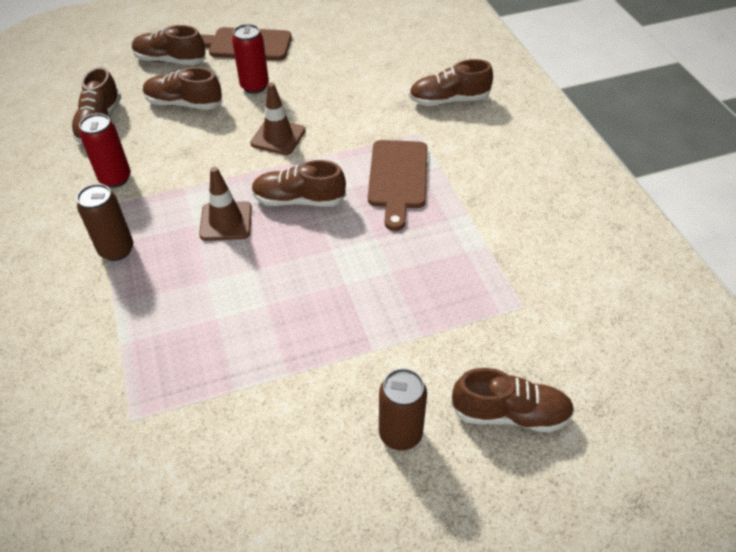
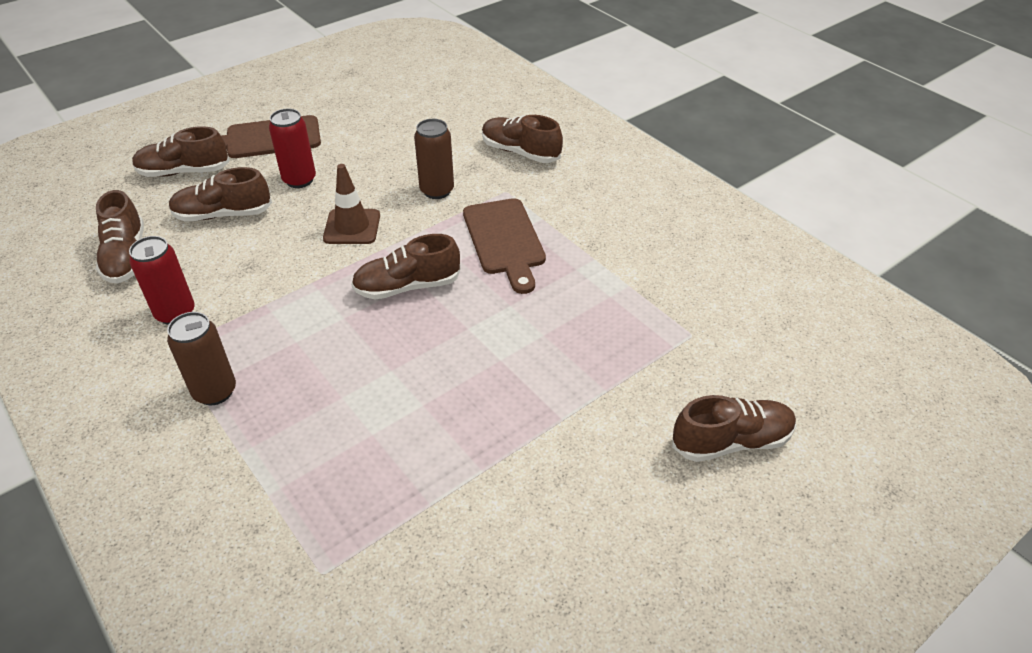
camera: 20 degrees left, 5 degrees down
(226, 221) = (334, 328): brown traffic cone -> none
(400, 434) = (632, 495): brown can -> brown can (437, 191)
(449, 100) = (520, 152): brown shoe -> brown shoe turned 60 degrees clockwise

